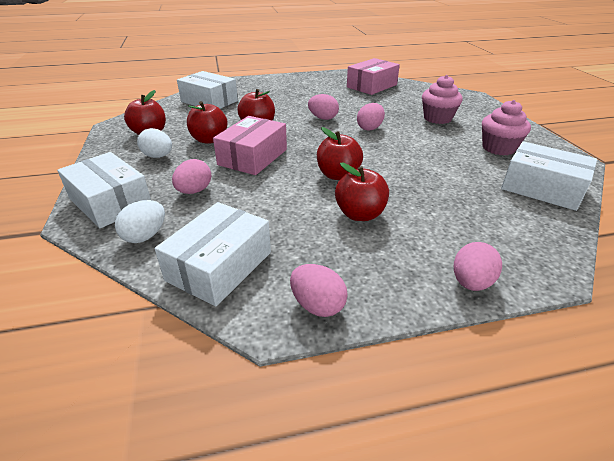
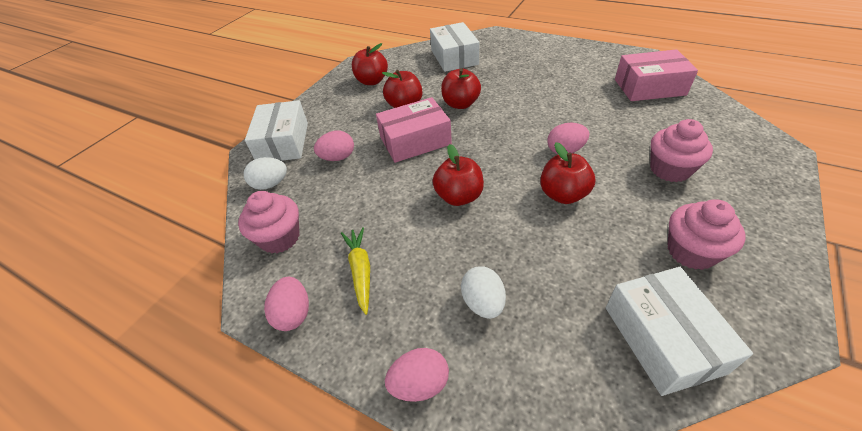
camera: 45 degrees right, 10 degrees up
(158, 156) = (352, 109): white egg -> white egg (483, 303)
(219, 266) = (280, 238): white box -> pink cupcake
(323, 118) = (532, 117): pink egg -> none
(331, 248) = (360, 271): none -> yellow carrot
(360, 214) = (423, 251): red apple -> red apple (563, 194)

